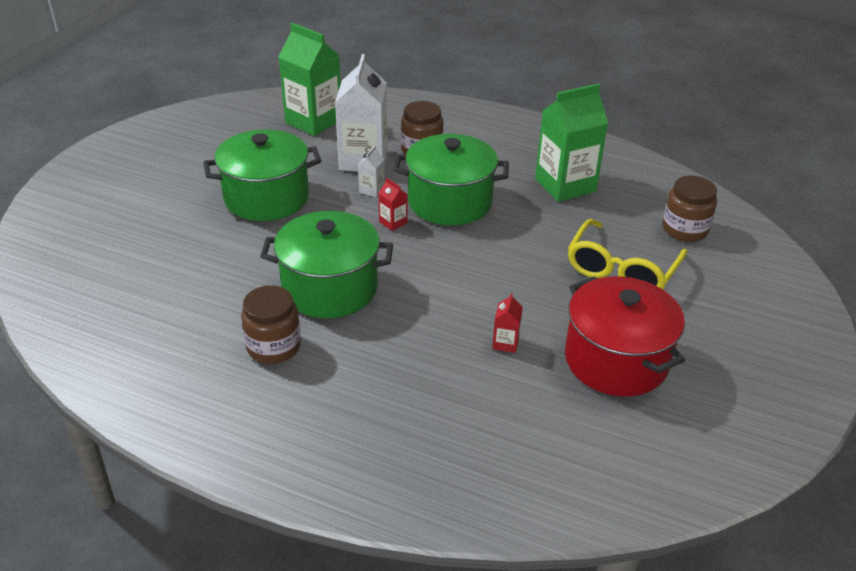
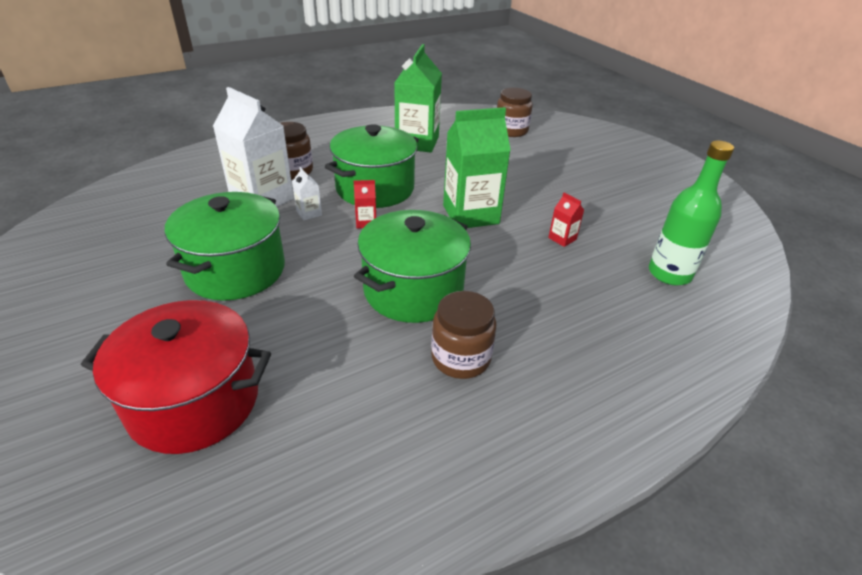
camera: 55 degrees left, 0 degrees up
(313, 121) = (164, 198): green carton -> green carton (470, 214)
(529, 438) = (669, 274): none -> green bottle
(616, 360) = (614, 207): red pot -> red pot (194, 402)
(621, 269) = (527, 165): yellow glasses -> none

